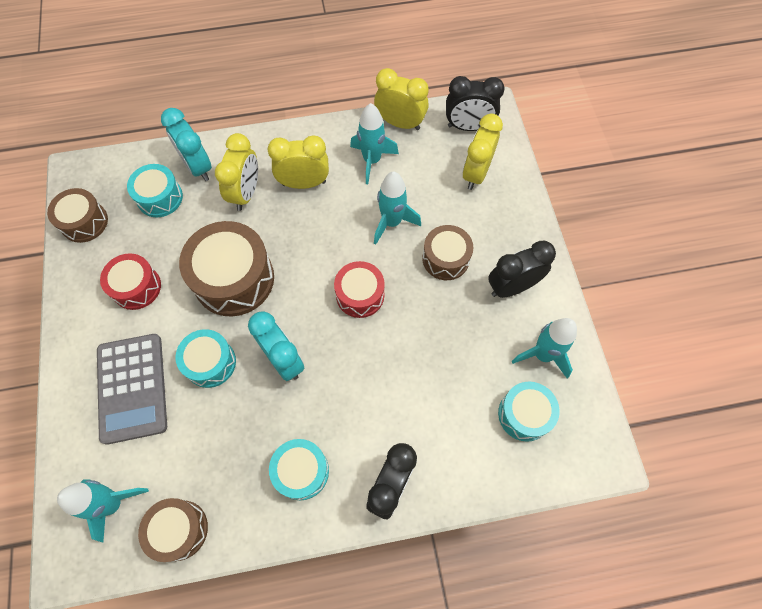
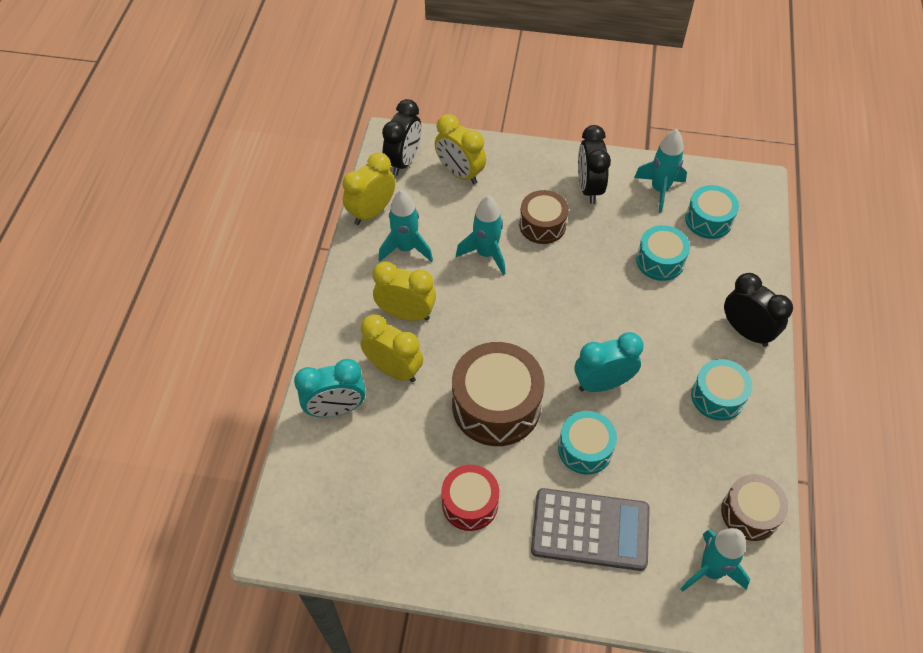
camera: 70 degrees left, 10 degrees down
(84, 222) = (358, 546): brown drum -> none
(160, 198) = (360, 457): turquoise drum -> turquoise drum (660, 261)
(304, 183) = (406, 314): yellow clock -> yellow clock turned 90 degrees clockwise
(360, 295) = (555, 302): red drum -> none

